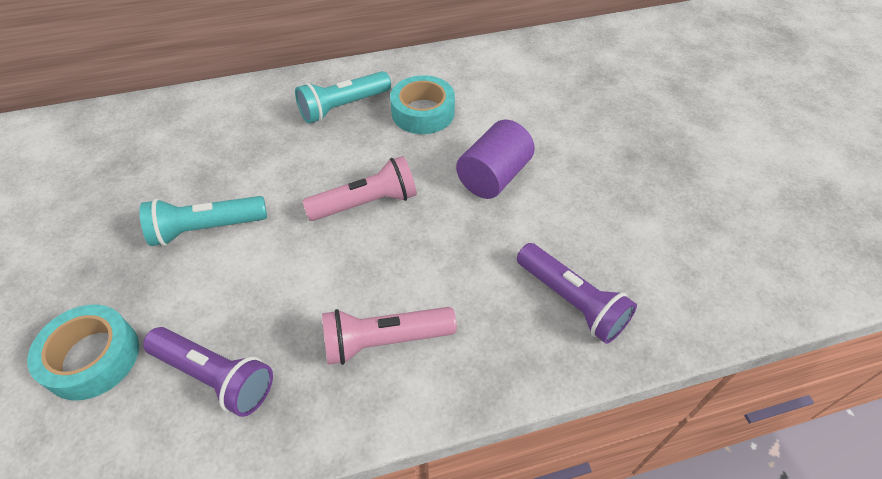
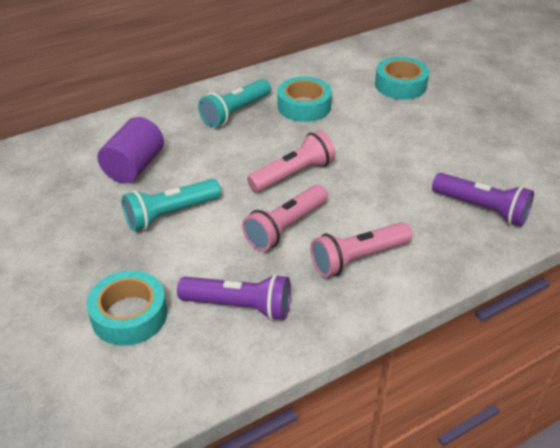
camera: 15 degrees left, 10 degrees down
(322, 275) = (285, 227): none -> pink flashlight
(493, 176) = (383, 141): purple cylinder -> purple cylinder (134, 167)
(548, 103) = (400, 85): none -> turquoise tape

